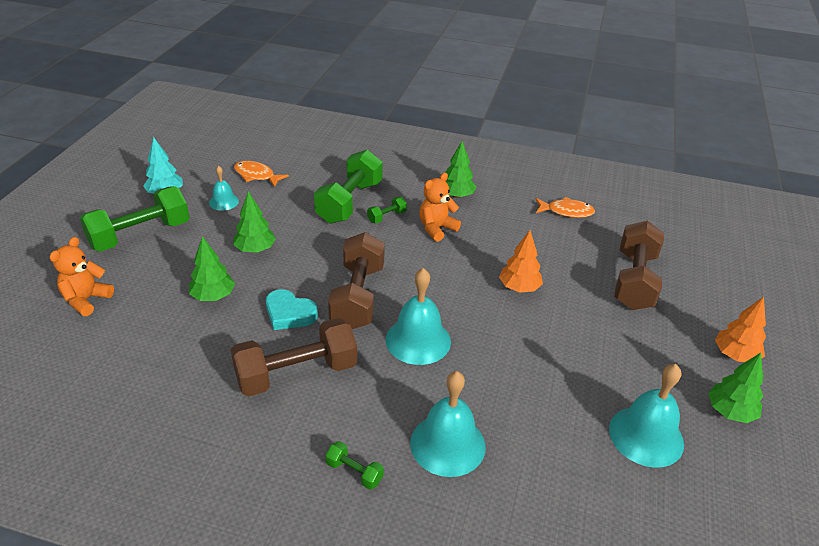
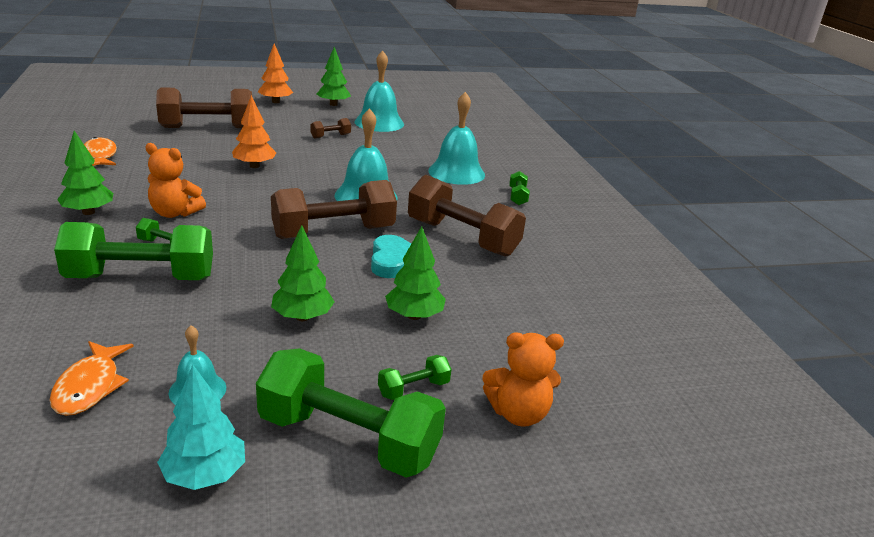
camera: 120 degrees left, 10 degrees down
(149, 269) = (413, 389): none -> green dumbbell
(596, 368) = (330, 136): none -> brown dumbbell

